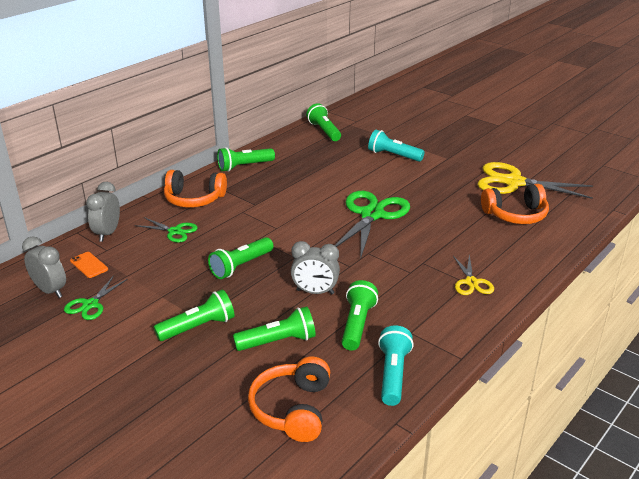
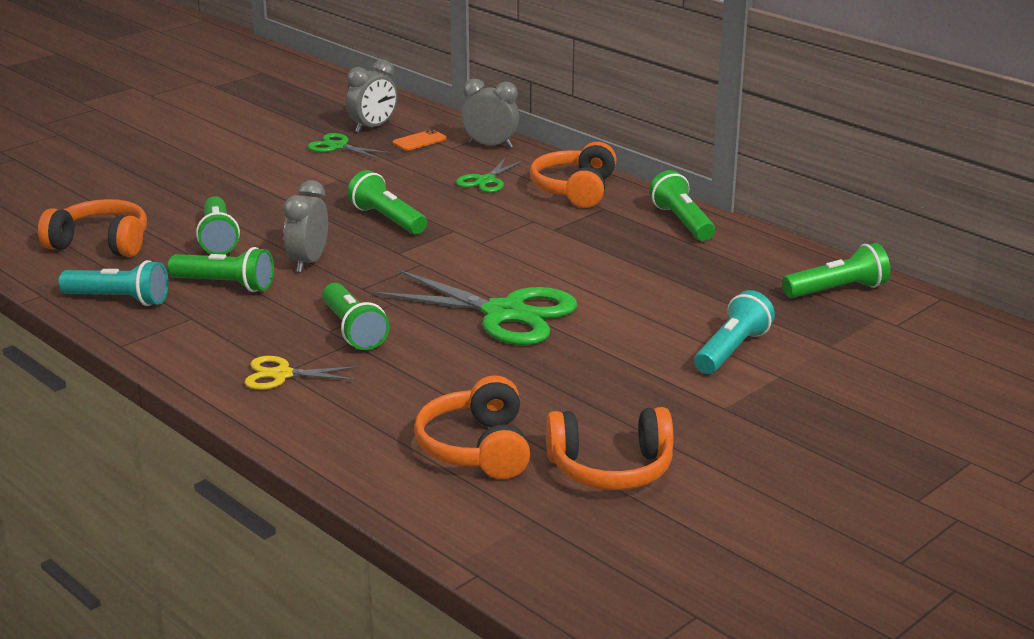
camera: 95 degrees right, 5 degrees down
(198, 327) = (268, 198): green flashlight -> green flashlight (353, 330)
(513, 182) = (611, 469): yellow scissors -> orange headphones

